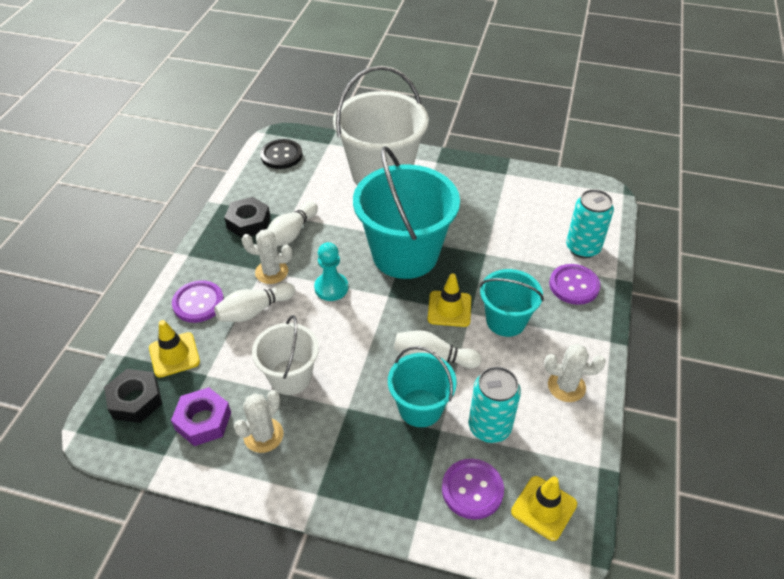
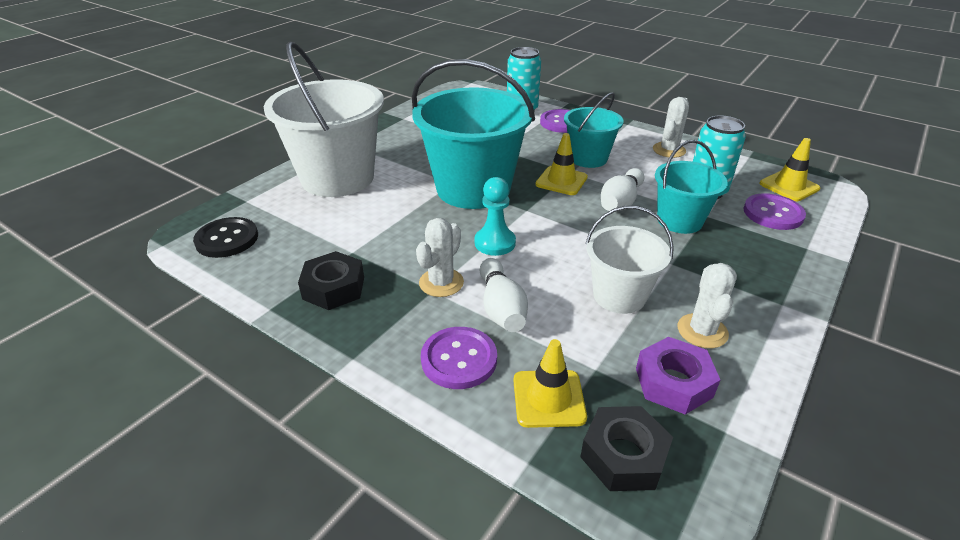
camera: 70 degrees left, 10 degrees down
(263, 435) = (702, 331): white cactus -> white cactus turned 45 degrees clockwise
(291, 233) = (384, 256): white bowling pin -> none

